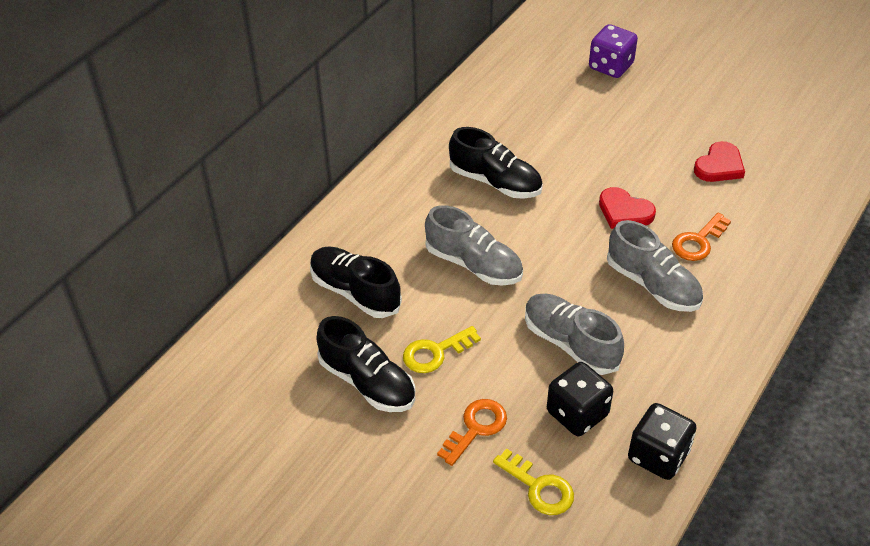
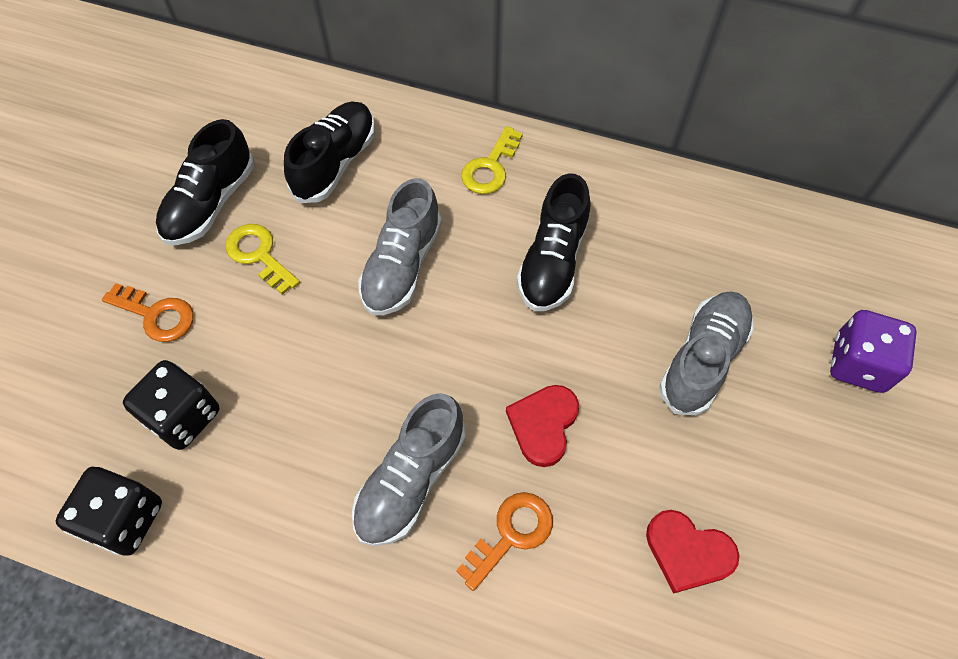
camera: 75 degrees right, 15 degrees up
(538, 487) = (78, 391): yellow key -> yellow key (490, 167)
(570, 343) = (292, 392): grey shoe -> grey shoe (702, 359)
(698, 241) = (511, 534): orange key -> orange key turned 105 degrees clockwise

